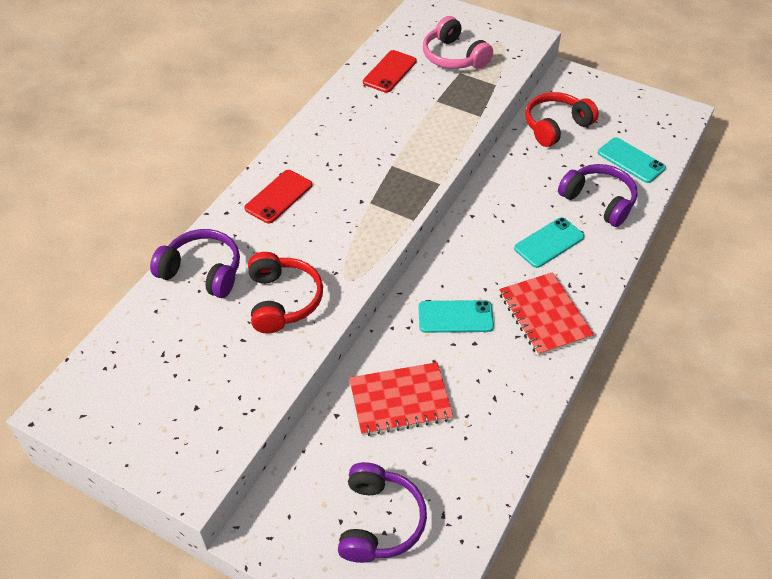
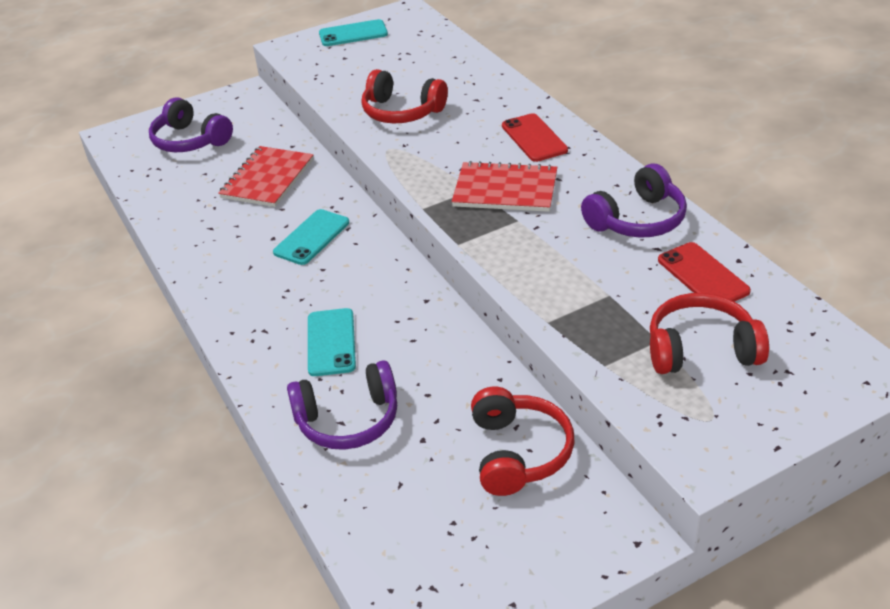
camera: 125 degrees right, 10 degrees down
(202, 272) = (475, 82): purple headphones -> purple headphones (637, 219)
(454, 56) = (701, 349): pink headphones -> red headphones
(544, 315) = (251, 294): red notebook -> red notebook (505, 189)
(631, 160) = (386, 499): turquoise phone -> turquoise phone (353, 34)

